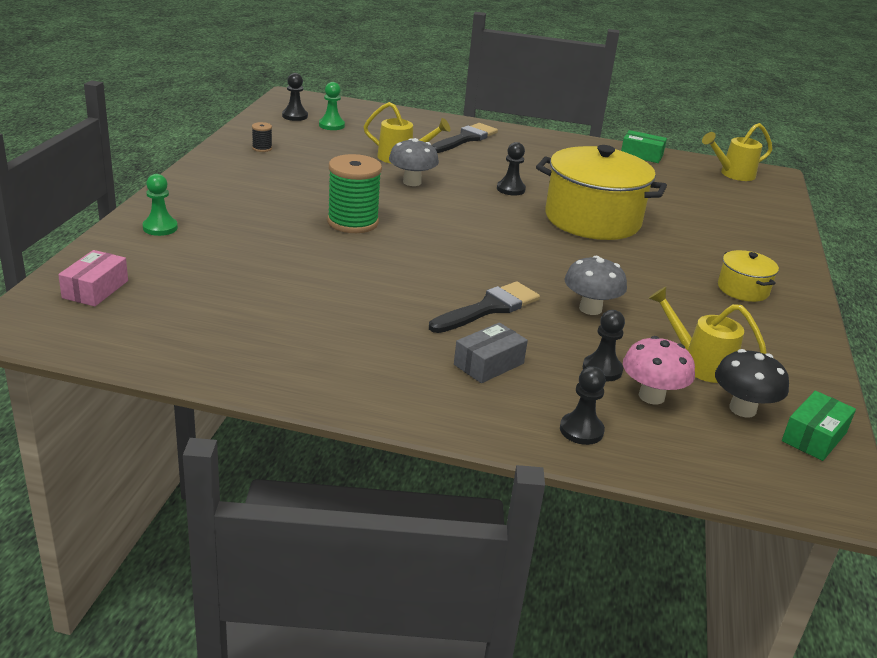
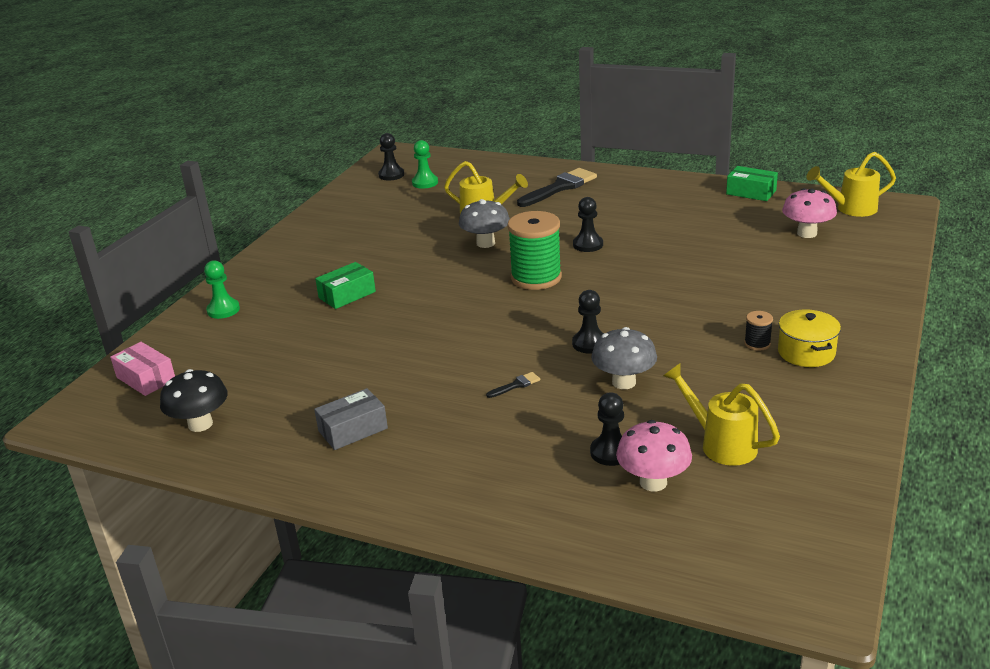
camera: 15 degrees right, 0 degrees up
(95, 289) = (146, 378): pink box -> pink box turned 75 degrees counterclockwise
(262, 148) = (347, 215): black spool -> black spool (757, 344)
(353, 222) = (410, 293): green spool -> green spool (536, 278)
(489, 308) = (516, 385): black brush -> black brush, size x0.43
(489, 364) = (493, 448): grey box -> grey box (353, 430)
(581, 430) = (563, 521): black pawn -> black pawn (590, 343)
(592, 219) = (665, 276): yellow pot -> none
(703, 191) = (807, 233): none -> pink mushroom
(742, 409) = (749, 496): black mushroom -> black mushroom (200, 424)
(814, 437) = (819, 528): green box -> green box (347, 295)

